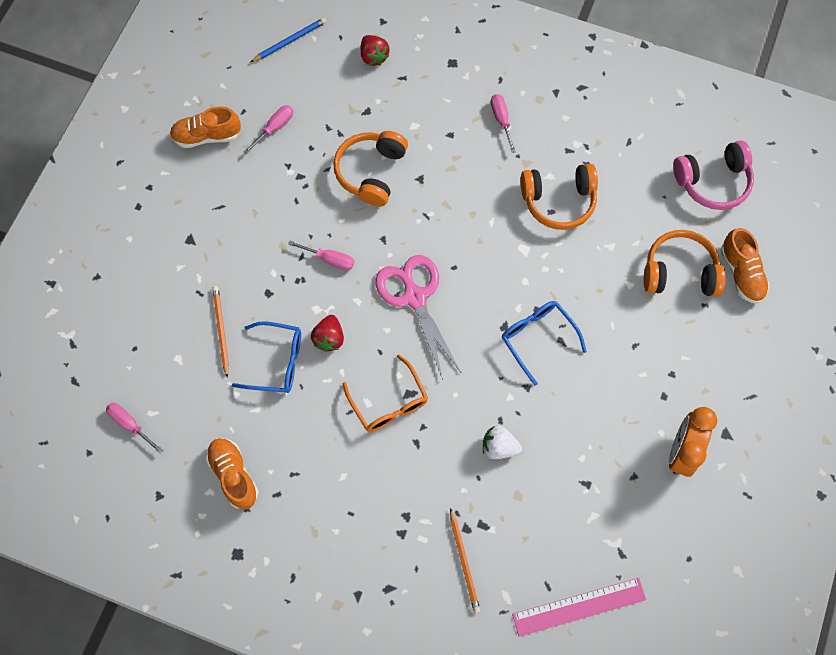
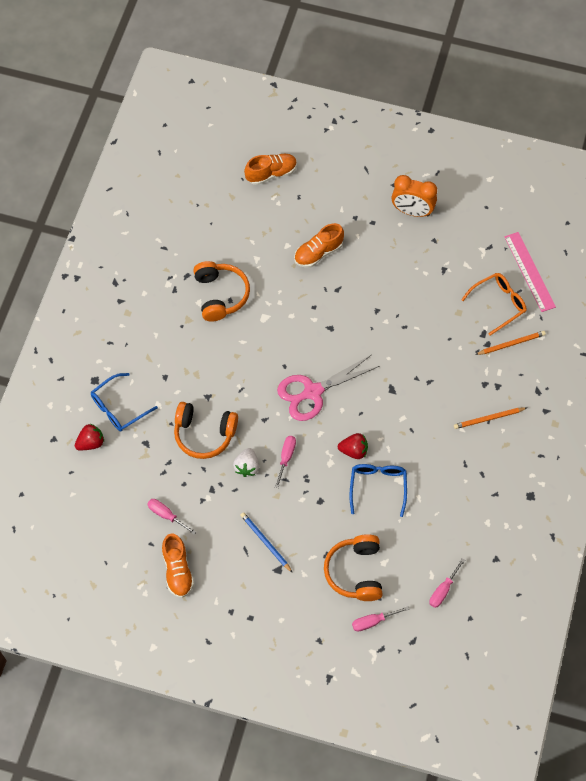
camera: 95 degrees left, 5 degrees down
(221, 330) = (356, 532): orange pencil -> orange pencil (489, 418)
(233, 475) = (472, 506): orange shoe -> orange shoe (318, 253)
(290, 41) = (76, 514): blue pencil -> blue pencil (265, 542)
(389, 402) = (400, 403): orange glasses -> orange glasses (498, 304)
(499, 447) = (425, 326): white strawberry -> white strawberry (247, 467)
(501, 120) = (149, 339): pink screwdriver -> pink screwdriver (373, 621)
(537, 338) = (337, 305): blue glasses -> blue glasses (118, 408)
(679, 272) = (274, 213): orange headphones -> orange headphones (355, 572)
(713, 182) = (196, 191): pink headphones -> none

